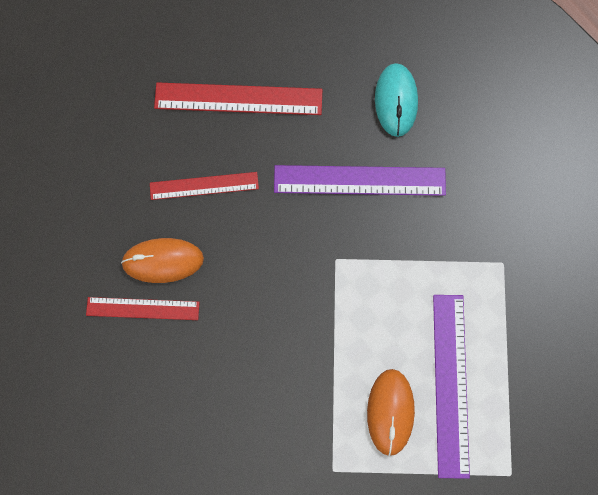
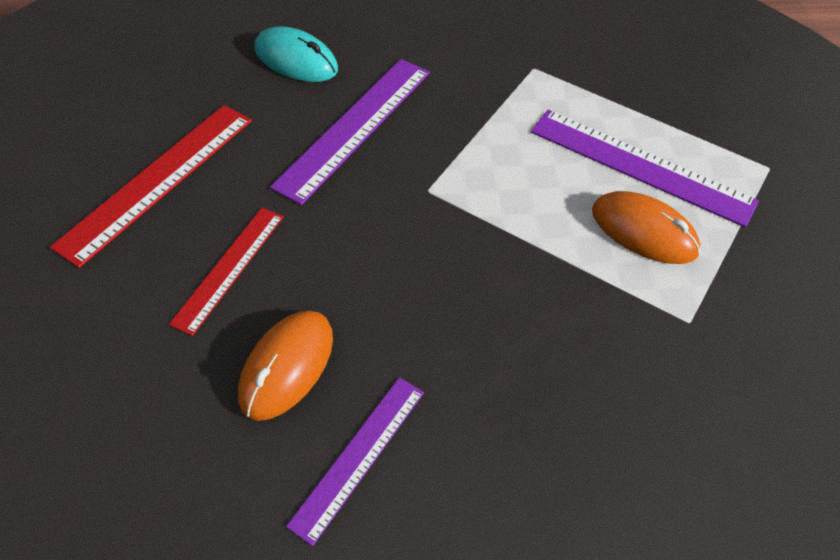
camera: 60 degrees left, 20 degrees down
(135, 331) = (358, 456): none -> purple ruler
(142, 308) = (333, 427): red ruler -> none

